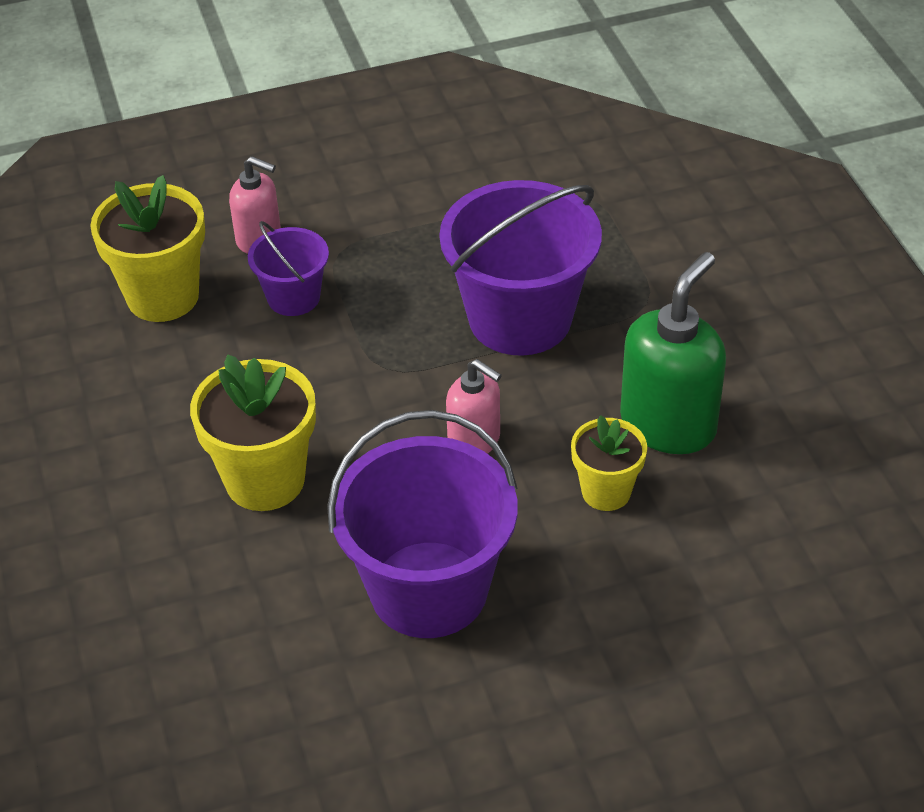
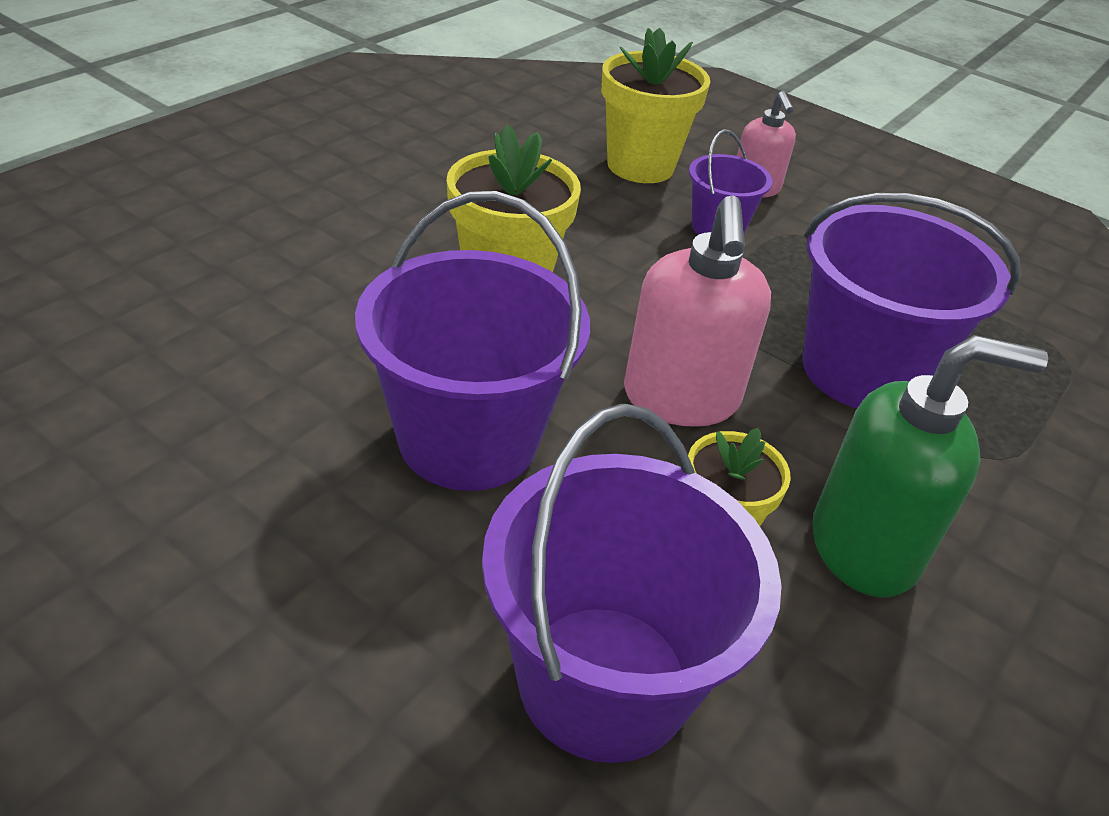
camera: 50 degrees right, 5 degrees down
(474, 441) = (681, 399): pink soap dispenser -> pink soap dispenser, size x1.68
(679, 616) = (603, 681): none -> purple bucket

